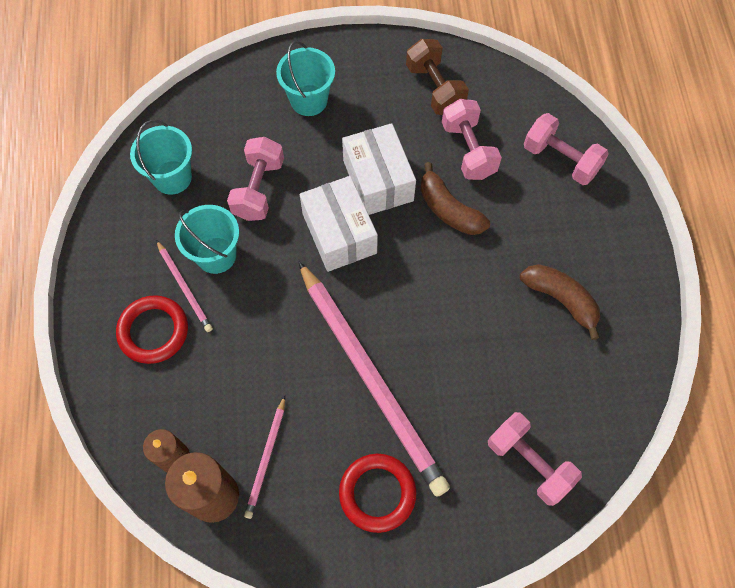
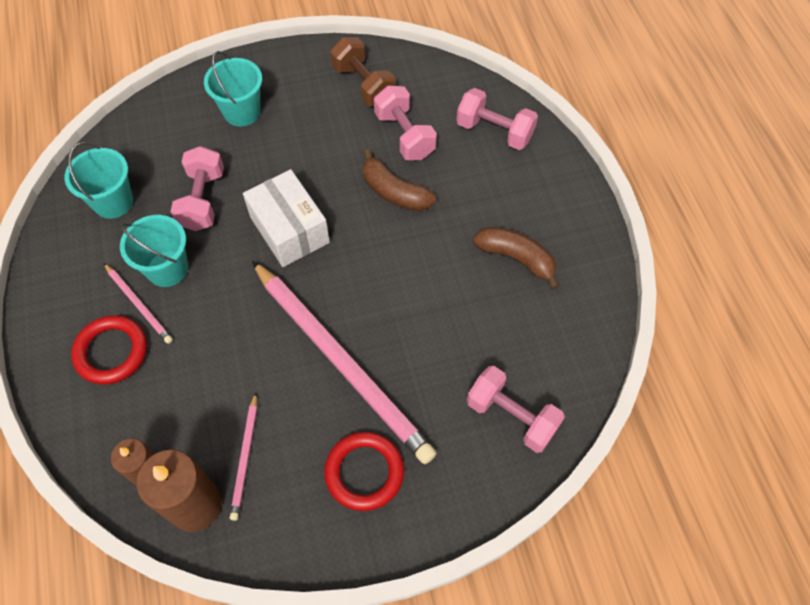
camera: 10 degrees left, 5 degrees down
(378, 180) = (320, 175): white box -> none

